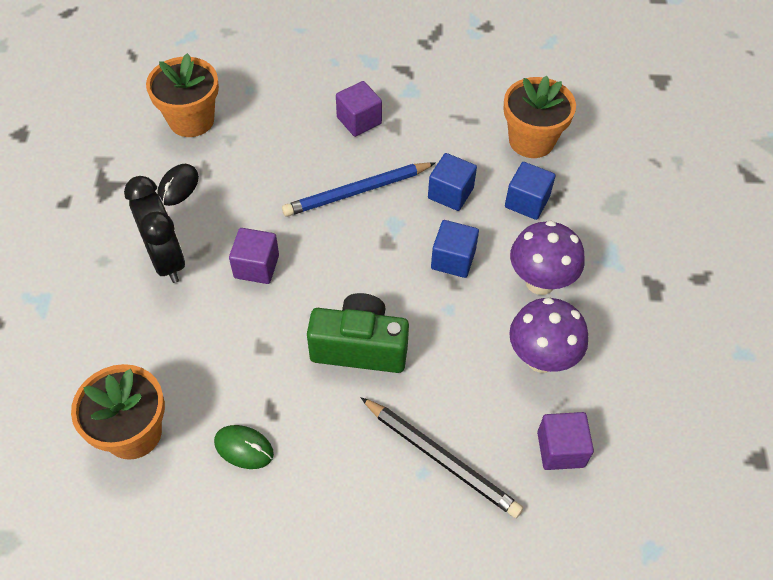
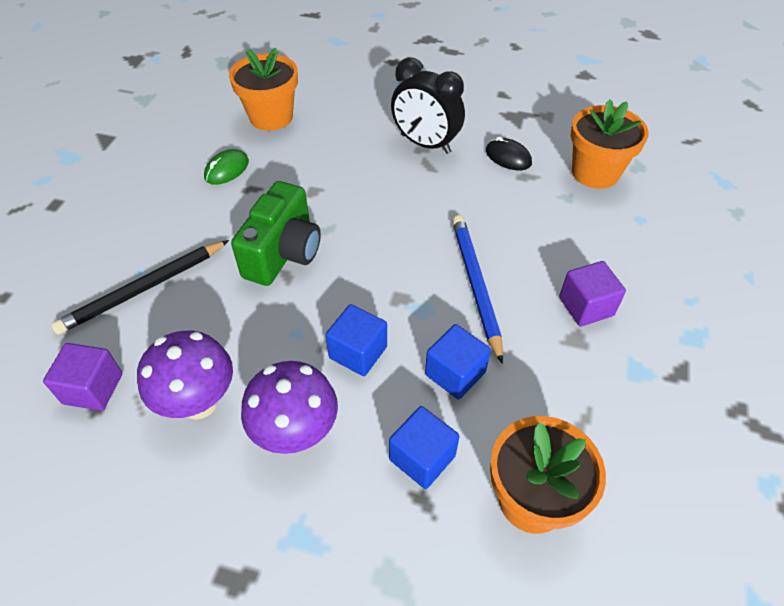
camera: 105 degrees right, 5 degrees down
(166, 259) = (425, 144): black clock -> black clock turned 45 degrees clockwise
(256, 266) = (400, 197): purple cube -> none

